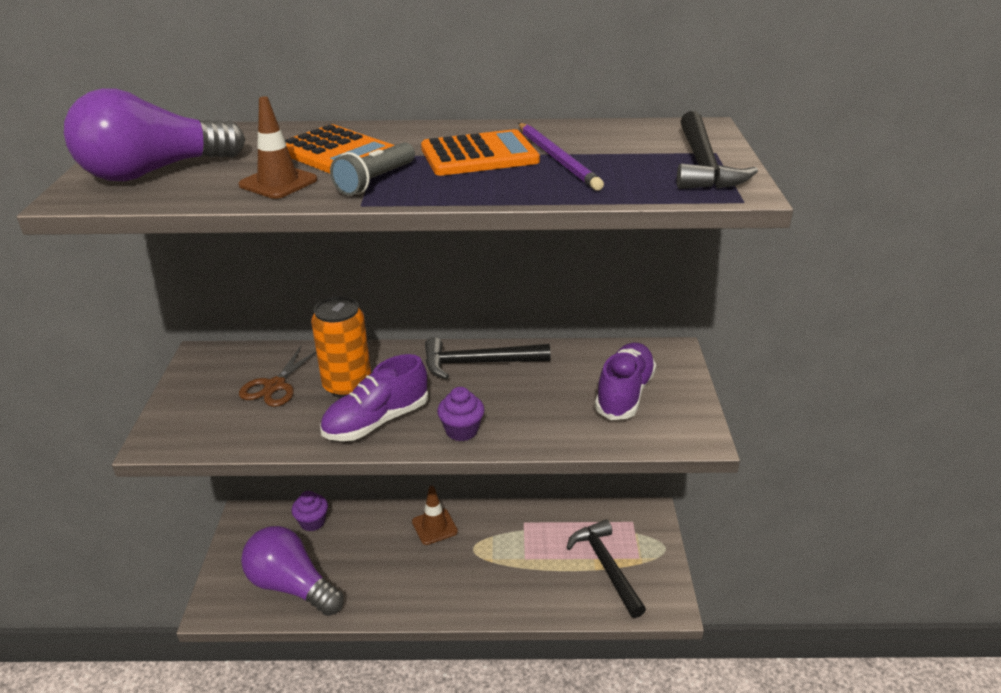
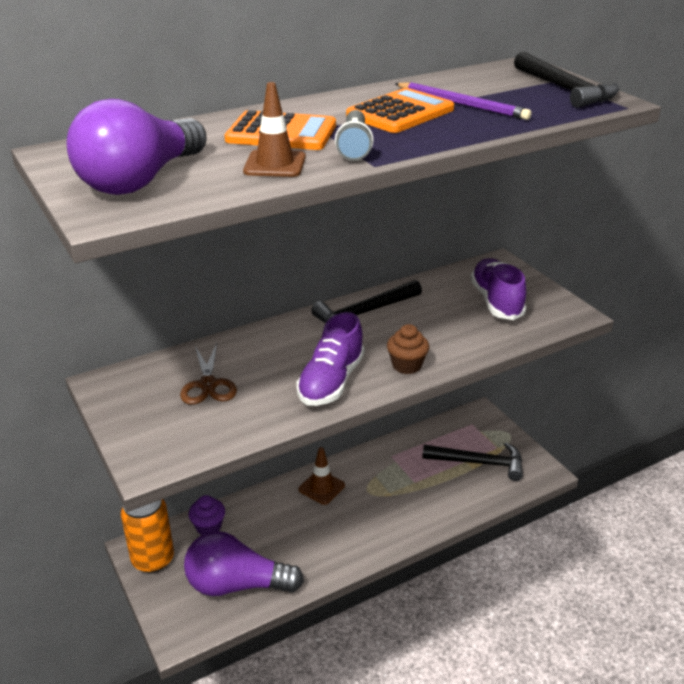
camera: 30 degrees left, 0 degrees up
(347, 385) = (274, 363): orange can -> orange can (153, 559)
(461, 430) = (407, 365): purple cupcake -> brown cupcake
(606, 566) = (479, 463): black hammer -> black hammer turned 150 degrees clockwise

